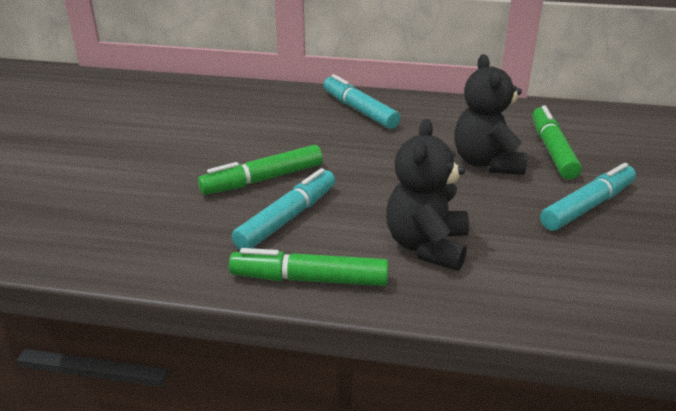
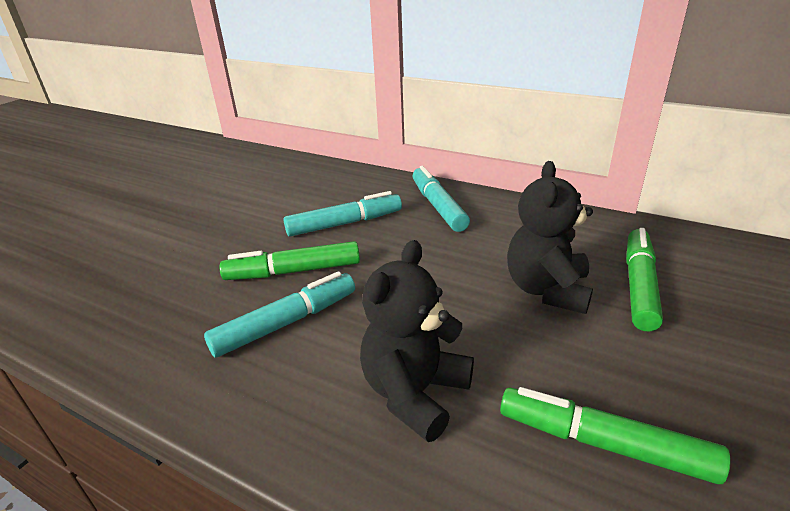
camera: 20 degrees right, 0 degrees up
(309, 279) = (257, 409): green marker -> green marker (603, 443)
(587, 206) = (655, 376): turquoise marker -> turquoise marker (344, 224)

